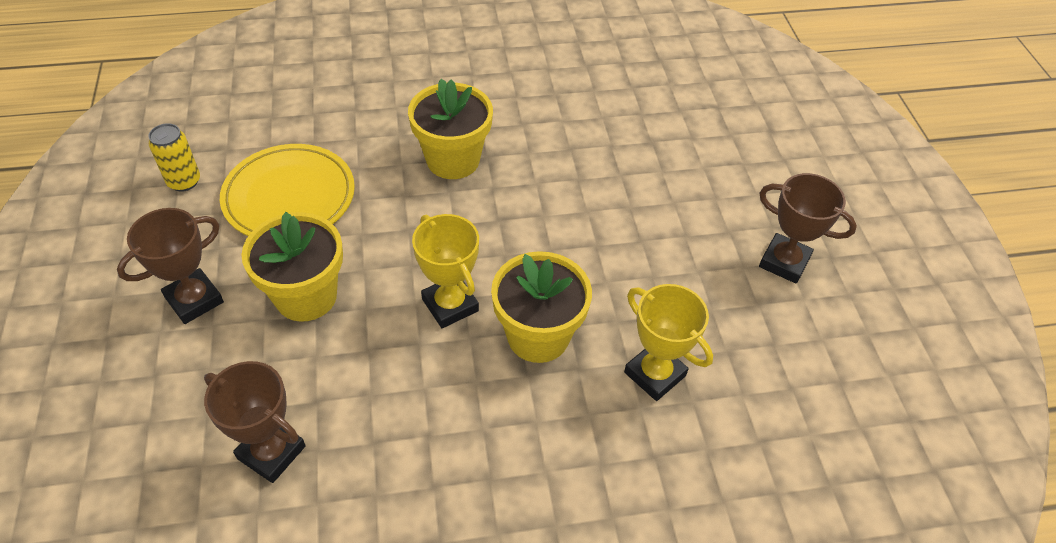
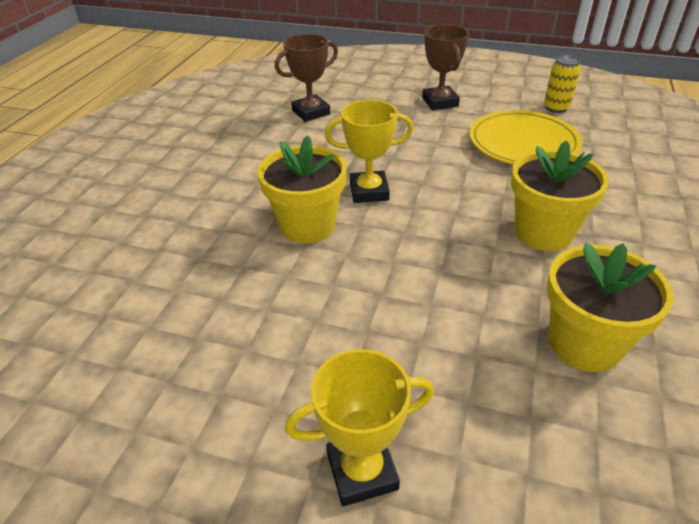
camera: 120 degrees right, 10 degrees down
(306, 296) = (418, 137): yellow flower pot -> yellow flower pot (584, 343)
(654, 374) = (218, 277): yellow trophy -> yellow trophy (362, 471)
(784, 262) = (251, 459): brown trophy -> none

